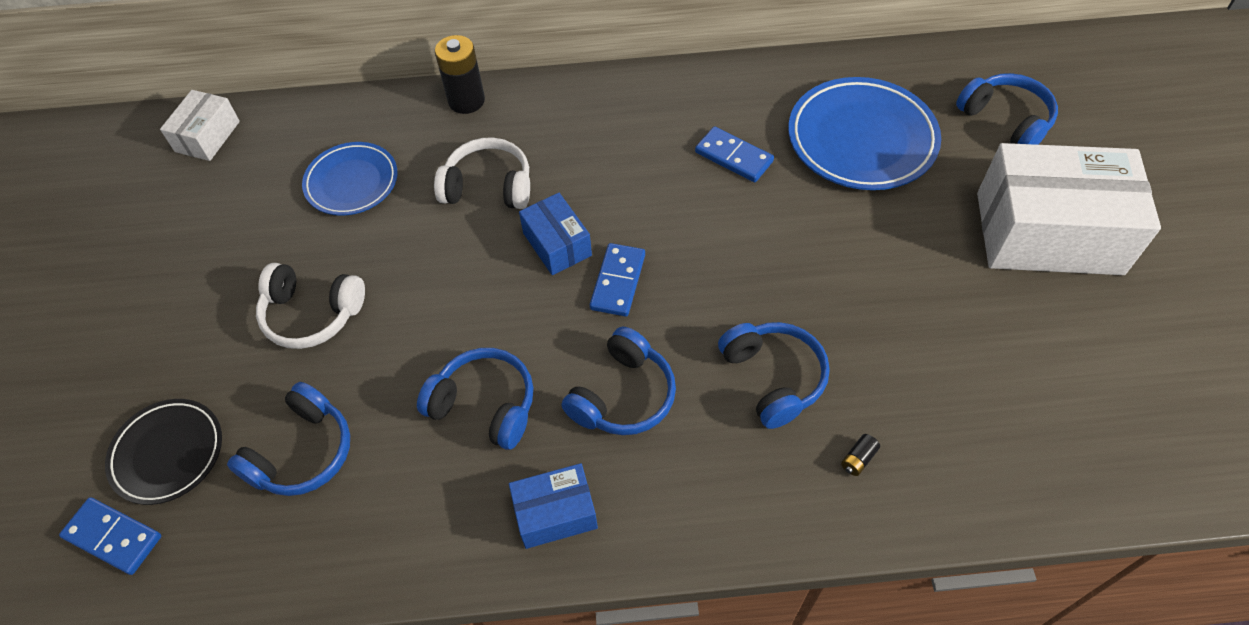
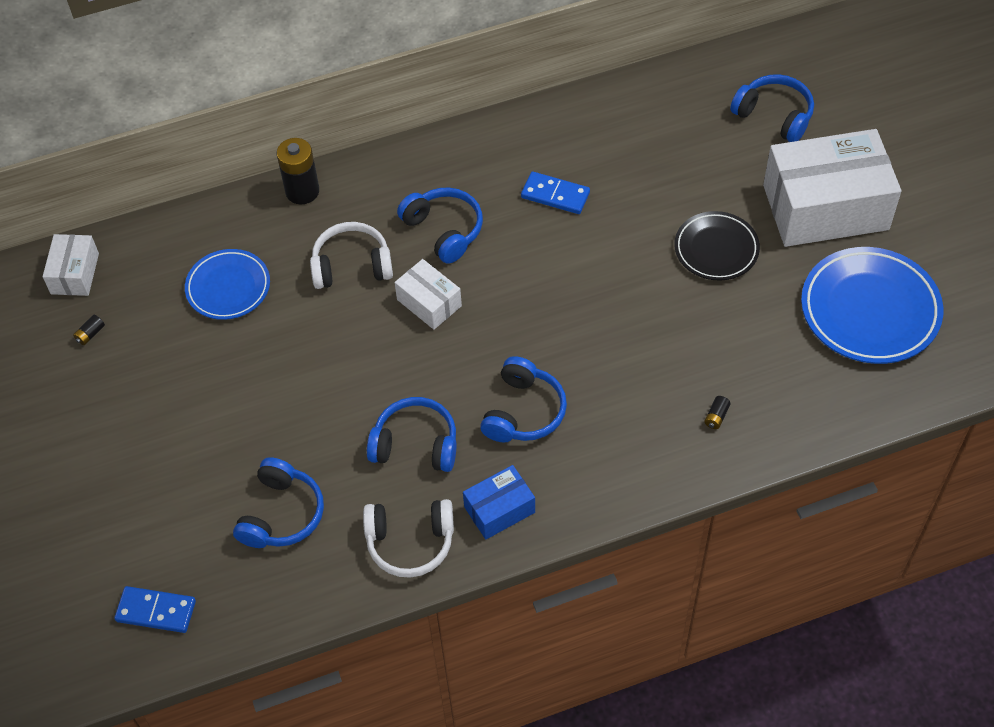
camera: 15 degrees left, 0 degrees up
(168, 453) = (170, 541): black plate -> black plate (716, 249)
(193, 200) = (90, 334): none -> black battery
(312, 314) = (242, 406): white headphones -> white headphones (410, 542)
(557, 244) = (429, 303): blue box -> white box
(618, 282) = (490, 323): blue domino -> none
(773, 378) = (637, 371): blue headphones -> blue headphones (444, 230)
(861, 139) = (659, 157): blue plate -> blue plate (870, 310)

